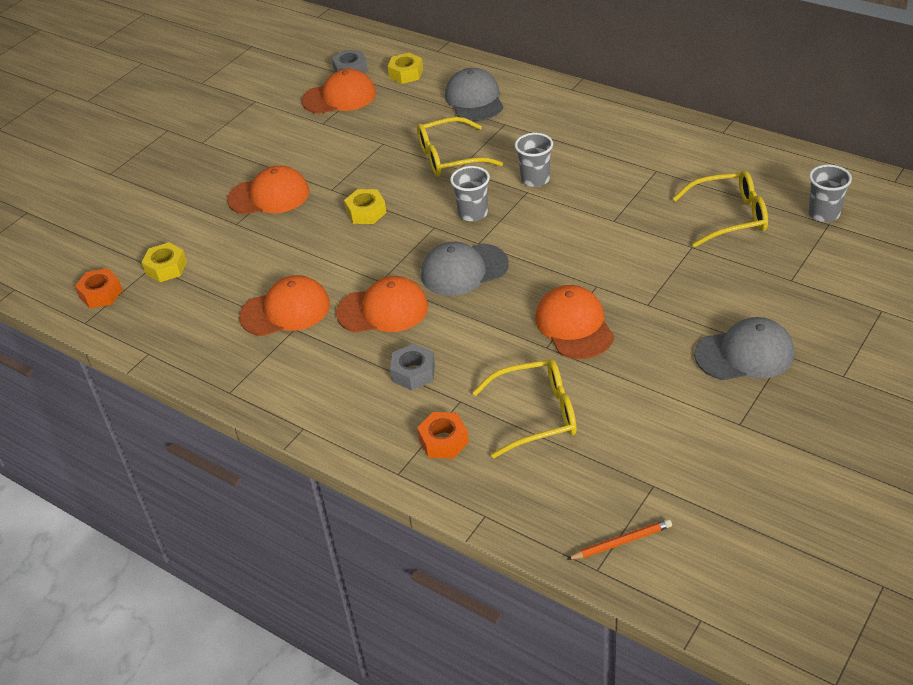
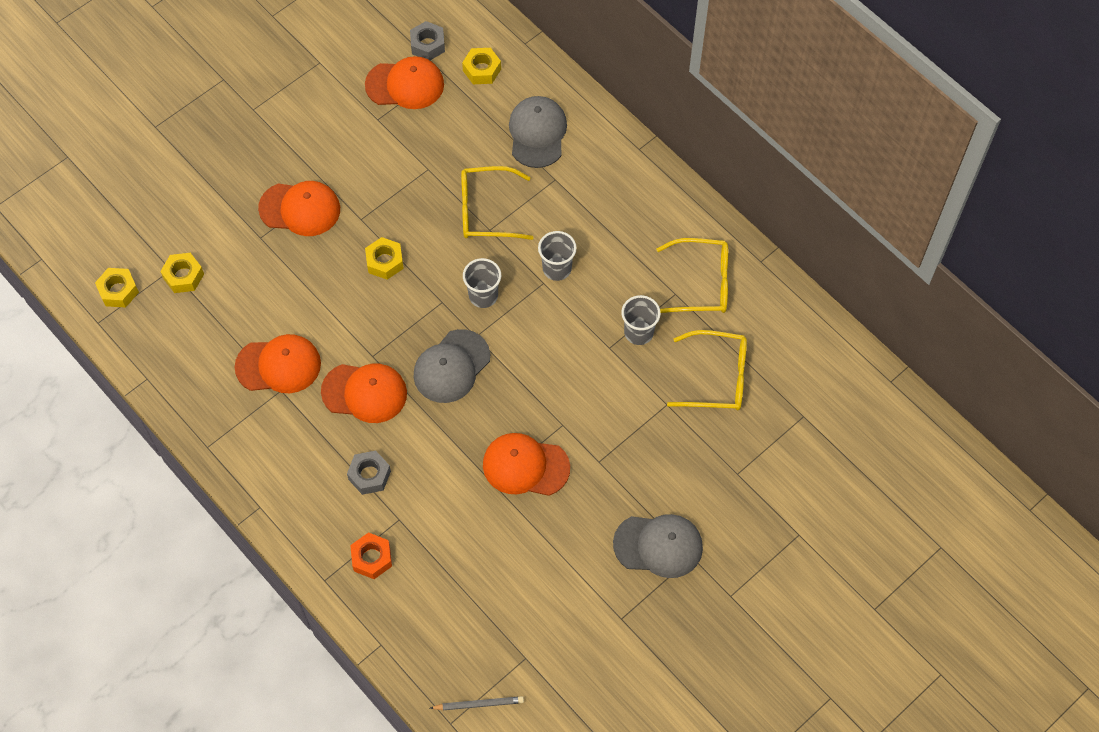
camera: 10 degrees right, 20 degrees up
(101, 294) = (118, 291): orange nut -> yellow nut
(464, 270) = (451, 366): grey cap -> grey cap turned 45 degrees counterclockwise
(537, 414) = (458, 555): yellow glasses -> yellow glasses (701, 283)
(574, 326) = (525, 466): orange cap -> orange cap turned 75 degrees counterclockwise
(621, 542) = (479, 704): orange pencil -> grey pencil
(824, 214) = (805, 402): grey cup -> grey cup (638, 332)

